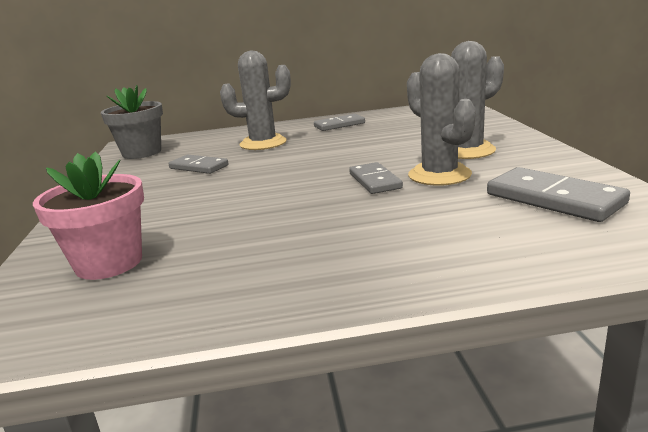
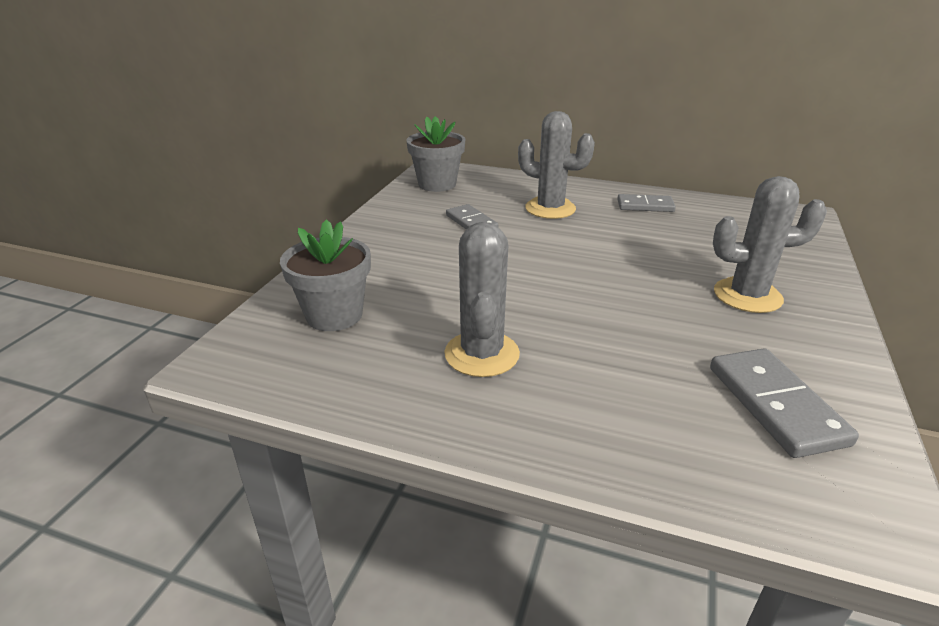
camera: 25 degrees right, 10 degrees up
(109, 263) = (334, 315): pink flower pot -> grey flower pot
(375, 181) = (614, 304): grey domino -> none
(439, 175) = (685, 321): grey cactus -> grey cactus (481, 354)

